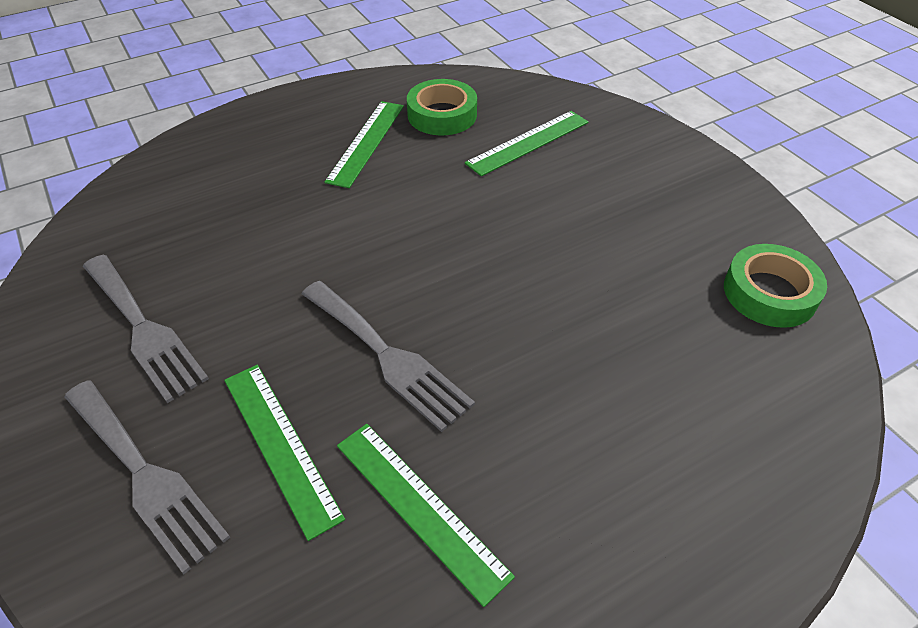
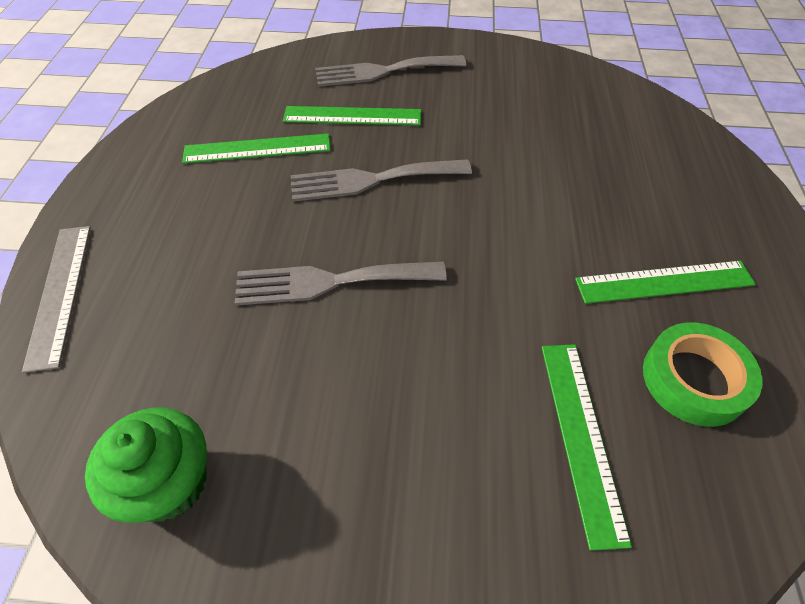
camera: 125 degrees right, 5 degrees up
(143, 329) = (495, 92): grey fork -> grey fork (330, 282)
(366, 142) = (664, 282): green ruler -> green ruler turned 60 degrees counterclockwise
(769, 293) = (169, 483): green tape -> green cupcake
(773, 515) = (60, 293): none -> grey ruler

